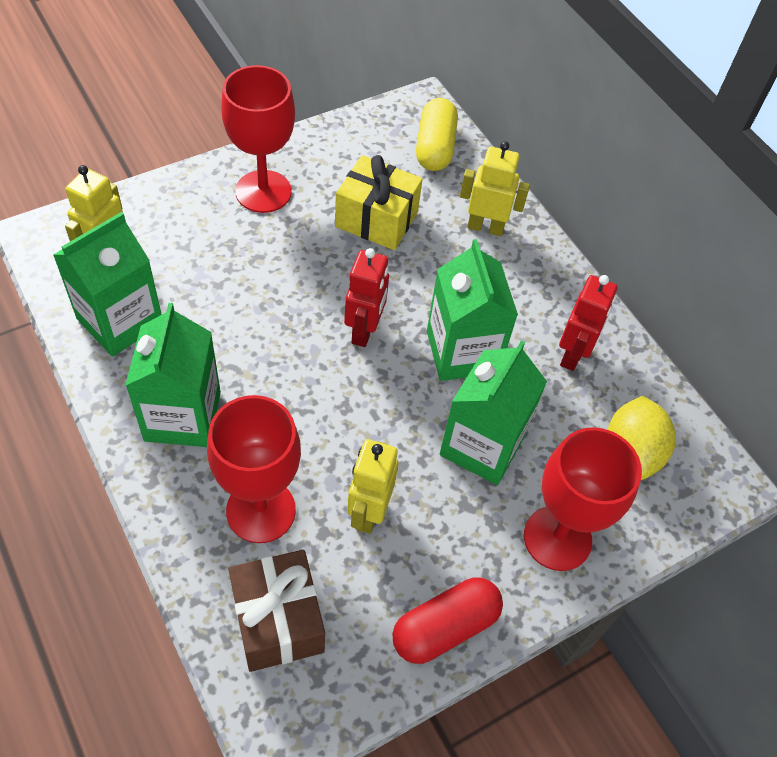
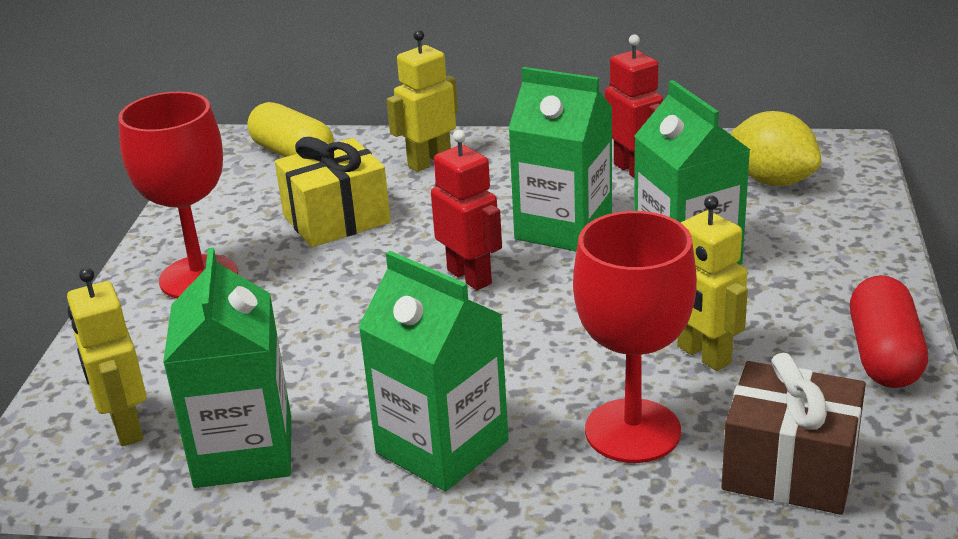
camera: 45 degrees left, 25 degrees down
(557, 538) = (832, 252): red goblet -> none

